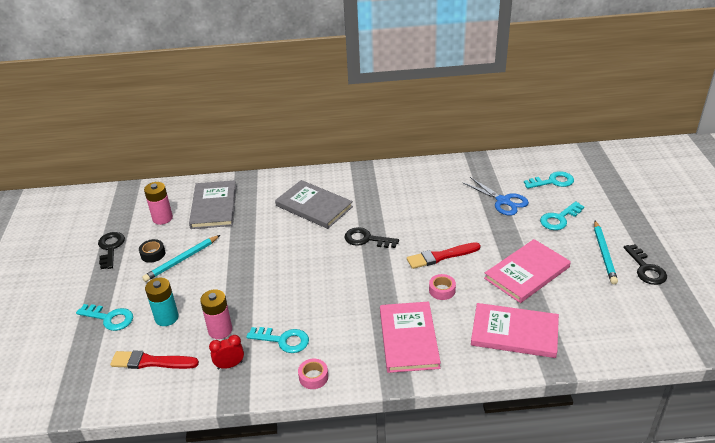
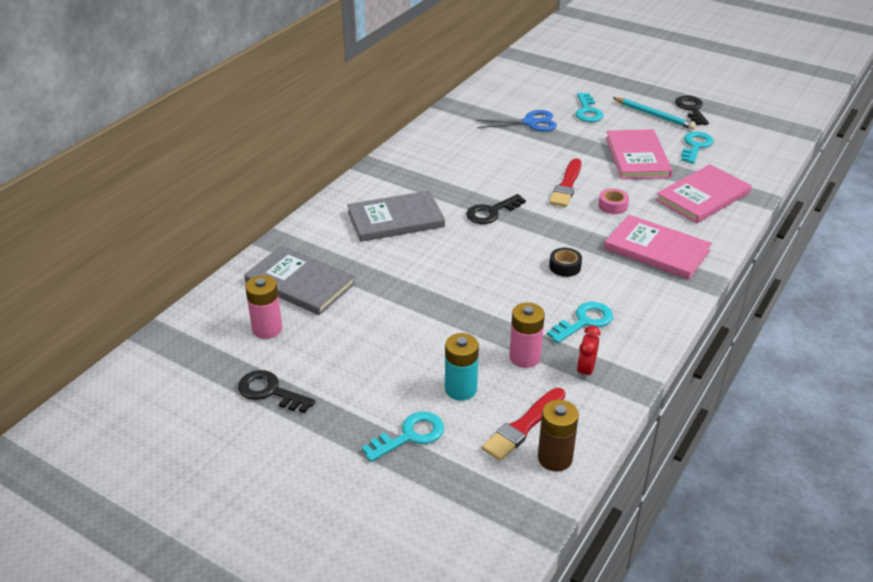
camera: 55 degrees left, 0 degrees up
(130, 390) = (555, 458): none -> brown battery
(153, 254) = (329, 360): black tape -> black tape (565, 266)
(181, 260) = (370, 342): turquoise pencil -> none
(313, 377) = (654, 323): pink tape -> none
(553, 181) = (535, 90): turquoise key -> turquoise key (695, 146)
(646, 269) = (691, 109): black key -> black key turned 120 degrees counterclockwise

